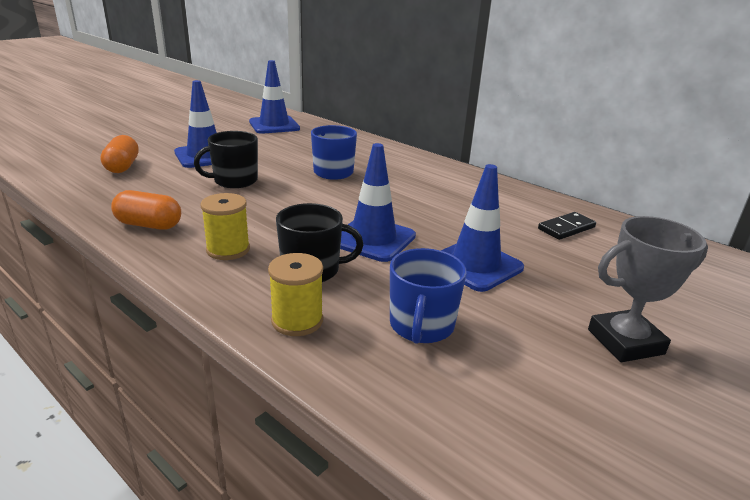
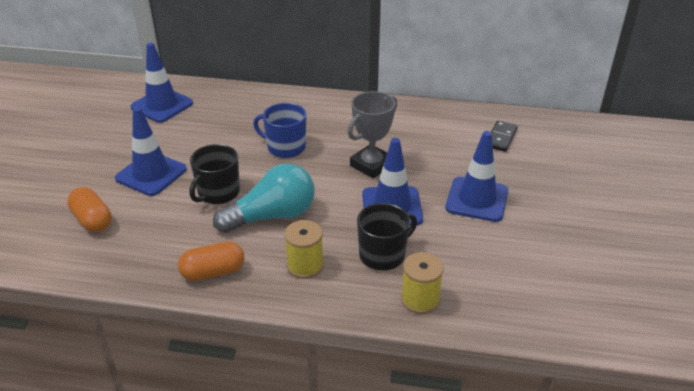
camera: 30 degrees left, 10 degrees up
(254, 208) = (272, 216): none -> turquoise light bulb
(421, 326) = (492, 265): blue mug -> none
(625, 342) = (601, 221): grey trophy -> grey trophy (371, 165)

